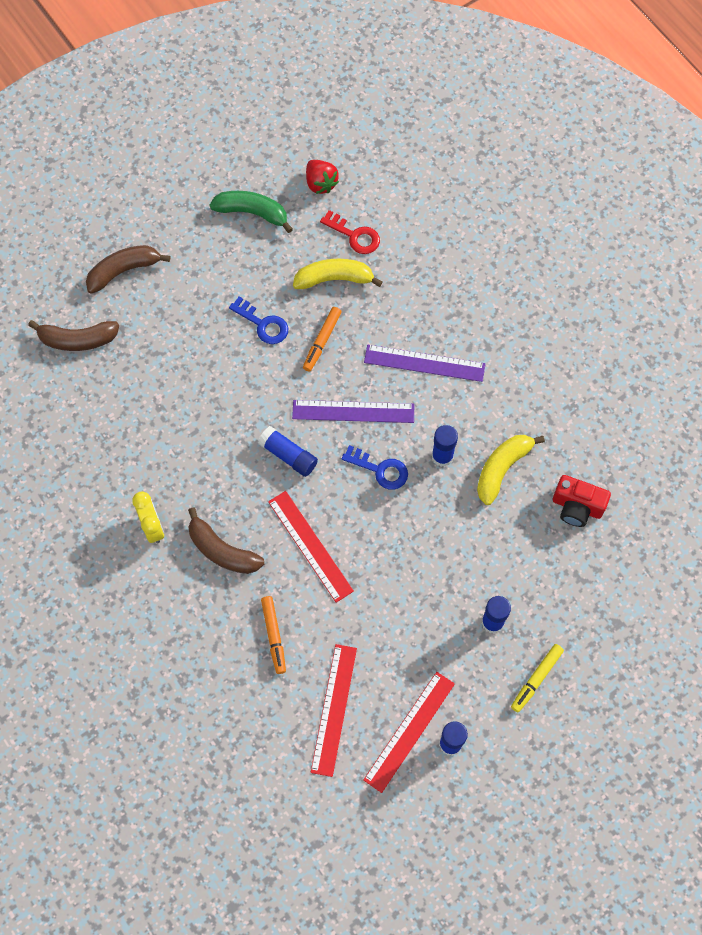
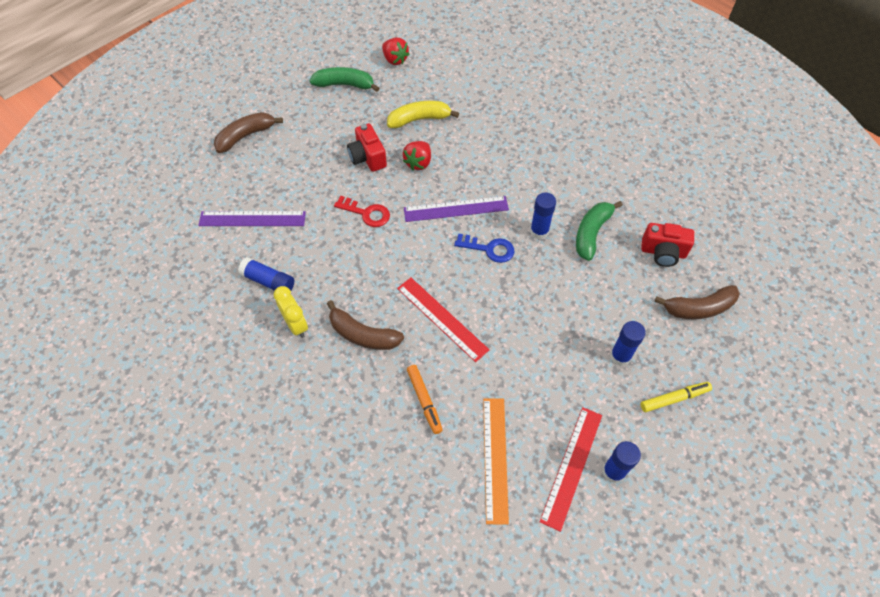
camera: 10 degrees left, 10 degrees down
(77, 339) = (211, 189): brown banana -> brown banana (698, 308)
(263, 324) = (367, 157): blue key -> red camera
(288, 455) = (408, 250): blue glue stick -> blue glue stick (268, 281)
(322, 341) = (418, 163): orange marker -> red strawberry
(334, 709) = (495, 458): red ruler -> orange ruler
(355, 236) = (429, 89): red key -> red key (367, 213)
(424, 363) = (506, 166): purple ruler -> purple ruler (252, 219)
(502, 468) = (591, 233): yellow banana -> green banana
(536, 679) = (674, 398): yellow marker -> yellow marker turned 135 degrees counterclockwise

